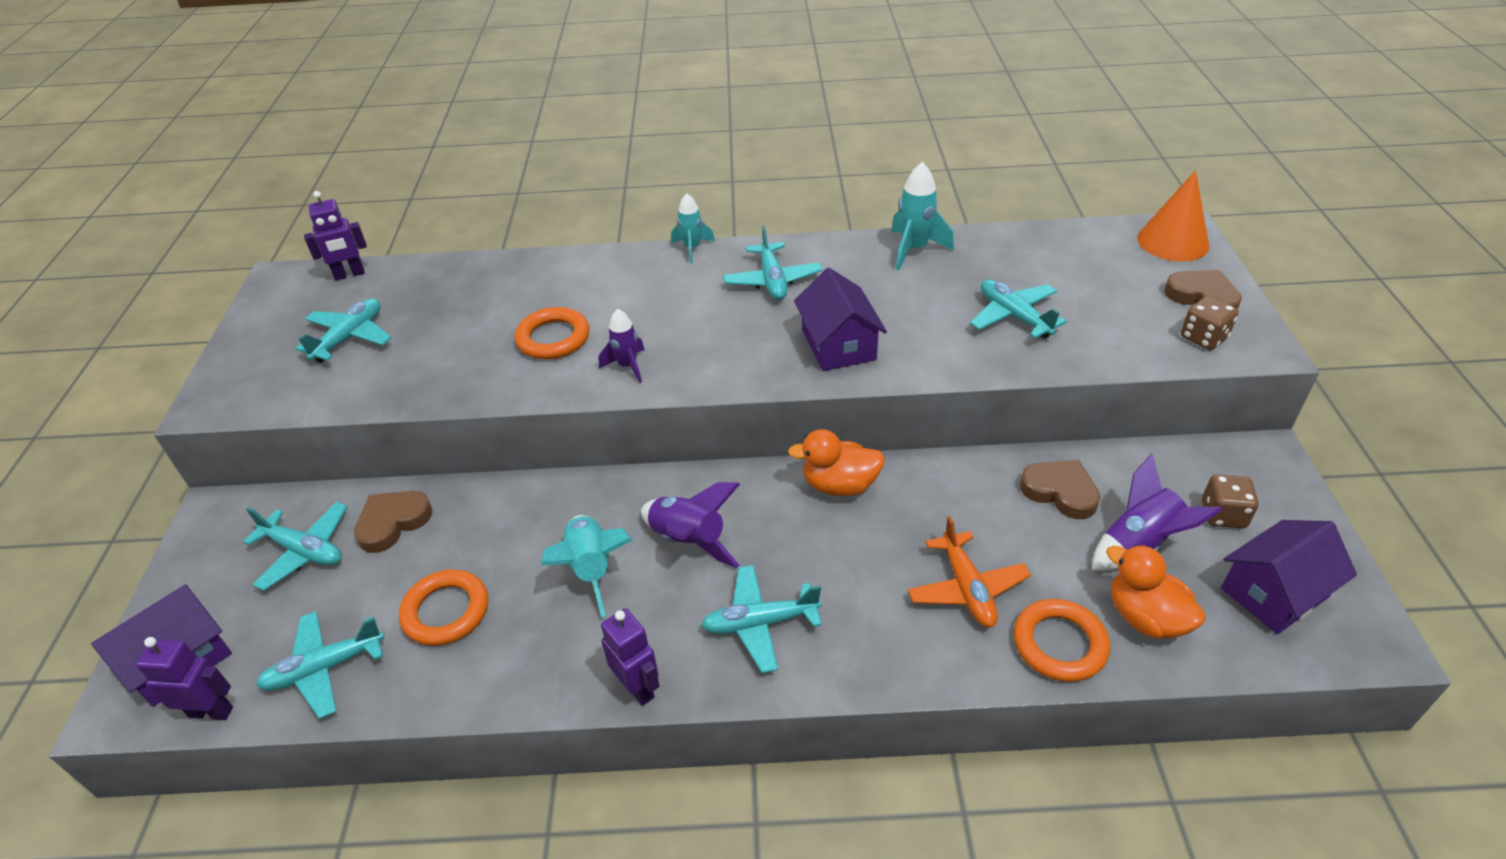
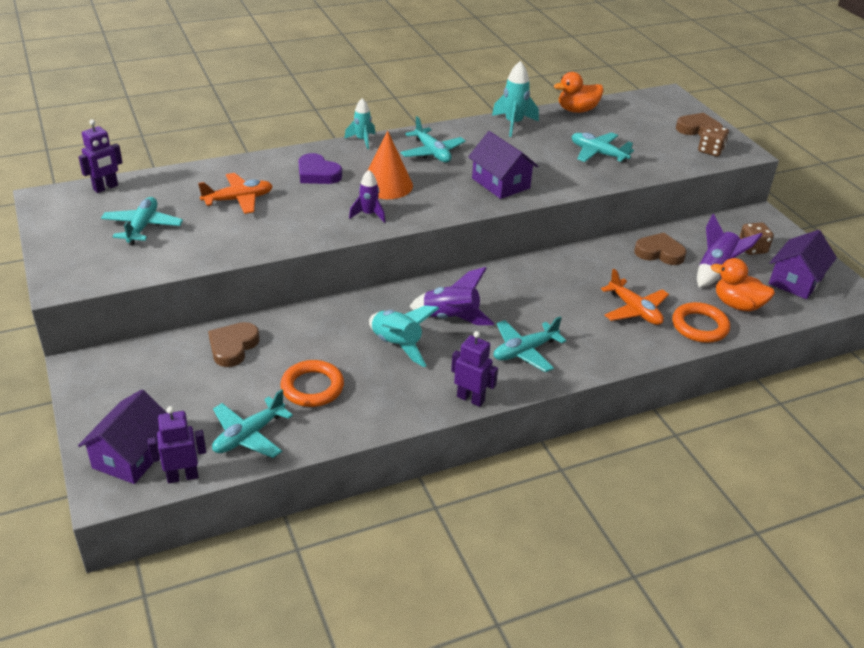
camera: 25 degrees left, 5 degrees down
(304, 551) = (177, 376): turquoise plane -> none
(483, 316) = (238, 200): none -> orange plane
(553, 338) = (302, 206): orange ring -> none
(603, 291) = (317, 174): none -> purple heart
(839, 485) = (527, 272): orange duck -> orange duck (577, 110)
(1173, 241) = (666, 102): orange cone -> orange cone (386, 185)

